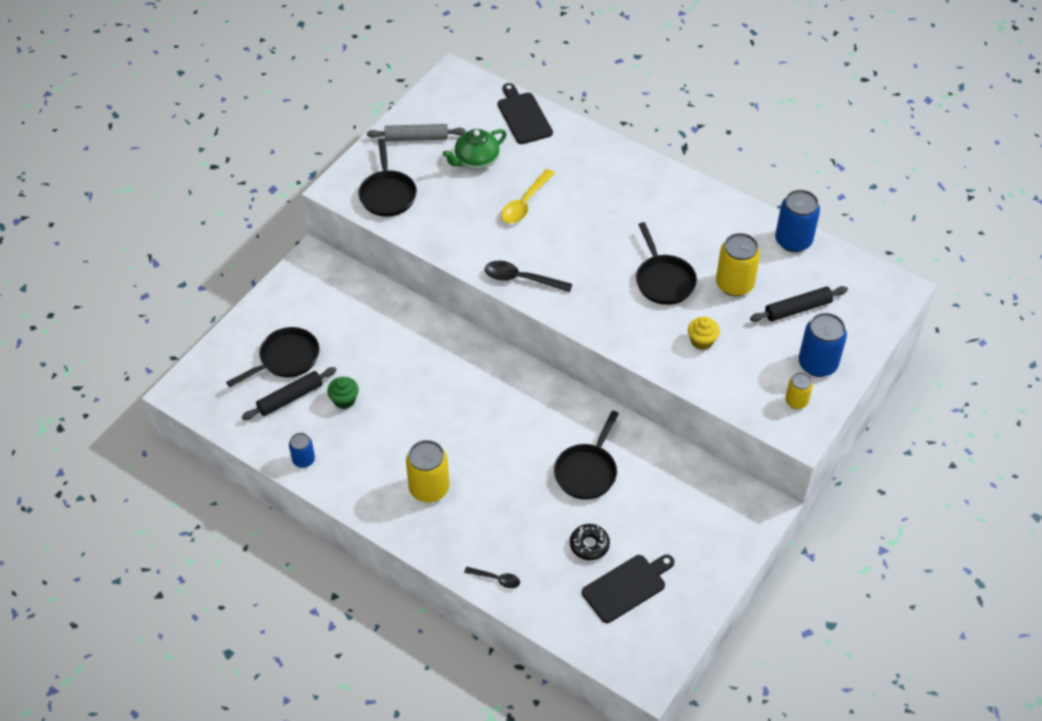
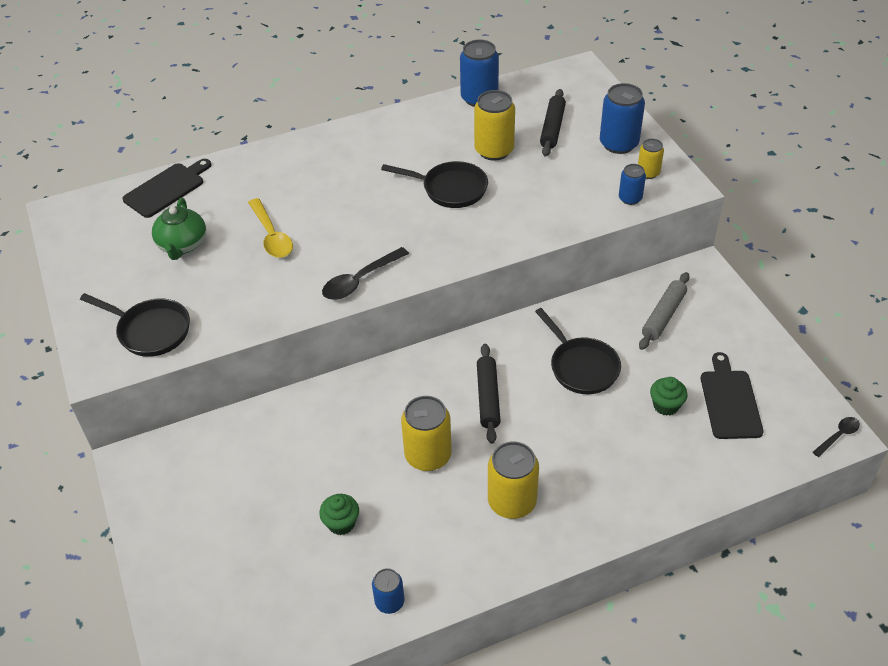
camera: 55 degrees left, 5 degrees down
(286, 359) = (239, 552): black pan -> none
(290, 398) = (296, 574): black rolling pin -> black rolling pin (488, 397)
(416, 138) = (104, 275): grey rolling pin -> grey rolling pin (663, 316)
(433, 418) = (428, 455): none -> yellow can
(496, 579) = (660, 498): black spoon -> black spoon (838, 436)
(523, 116) = (167, 189): black cutting board -> black cutting board turned 120 degrees clockwise
(589, 545) = (666, 405): black donut -> green cupcake
(701, 341) = (539, 197): yellow cupcake -> none
(752, 403) = (630, 198): none -> blue can

